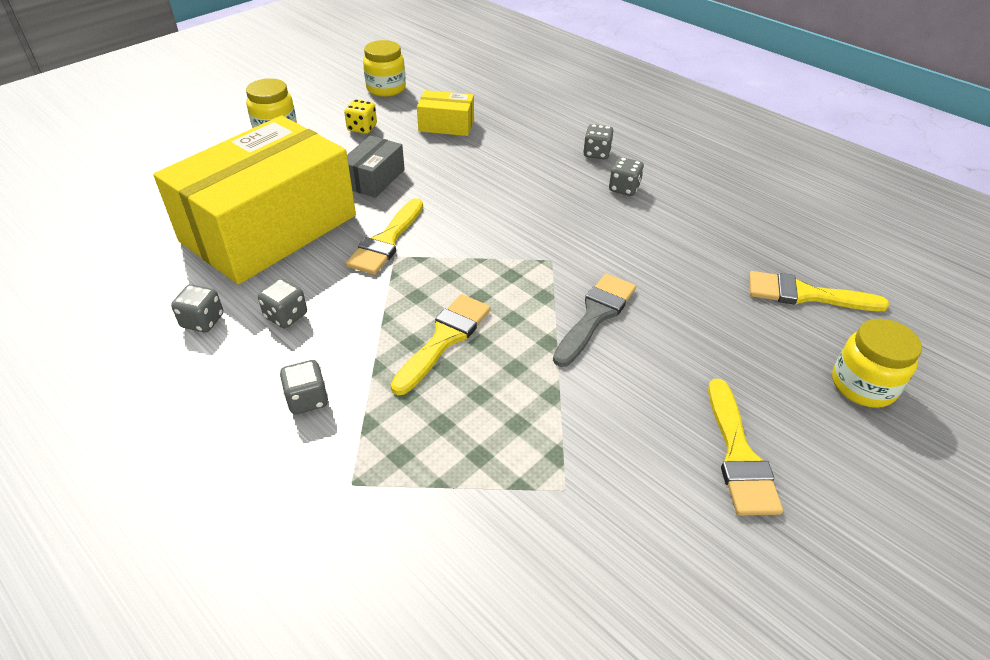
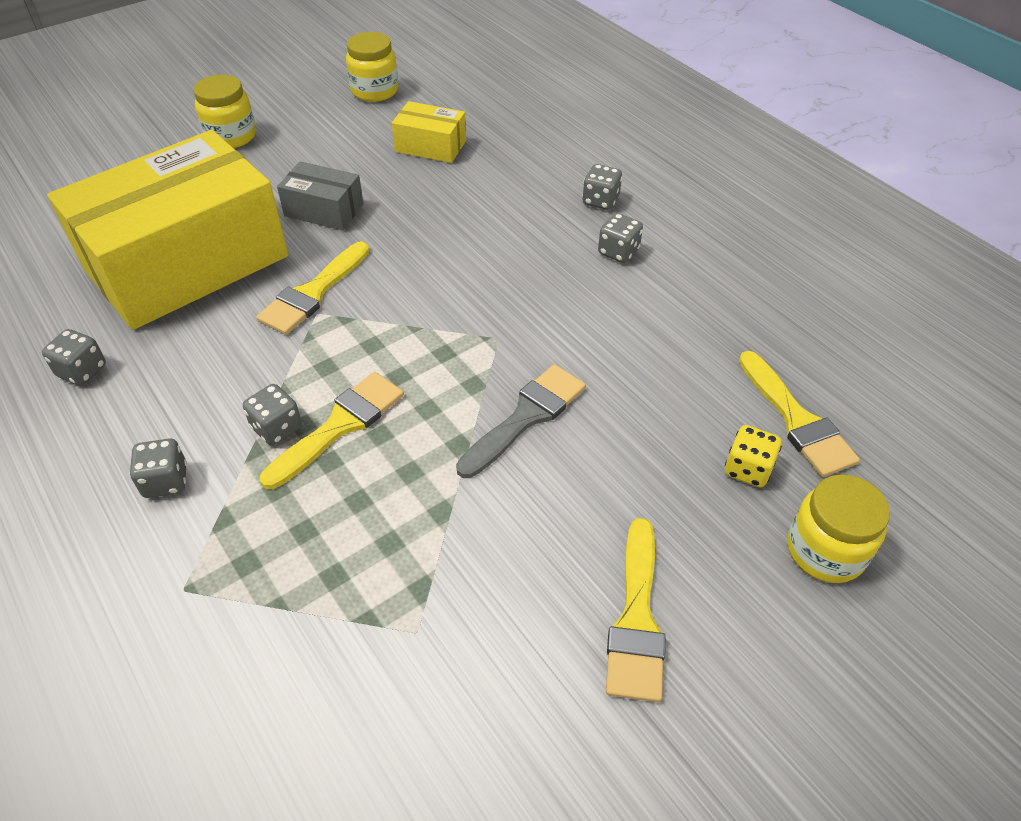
camera: 10 degrees right, 5 degrees up
(286, 316) = (173, 375): grey dice -> grey dice (277, 428)
(362, 128) = (330, 142): yellow dice -> yellow dice (747, 469)
(374, 179) = (324, 210): grey box -> grey box turned 75 degrees clockwise
(805, 295) = (797, 420): yellow brush -> yellow brush turned 135 degrees counterclockwise

